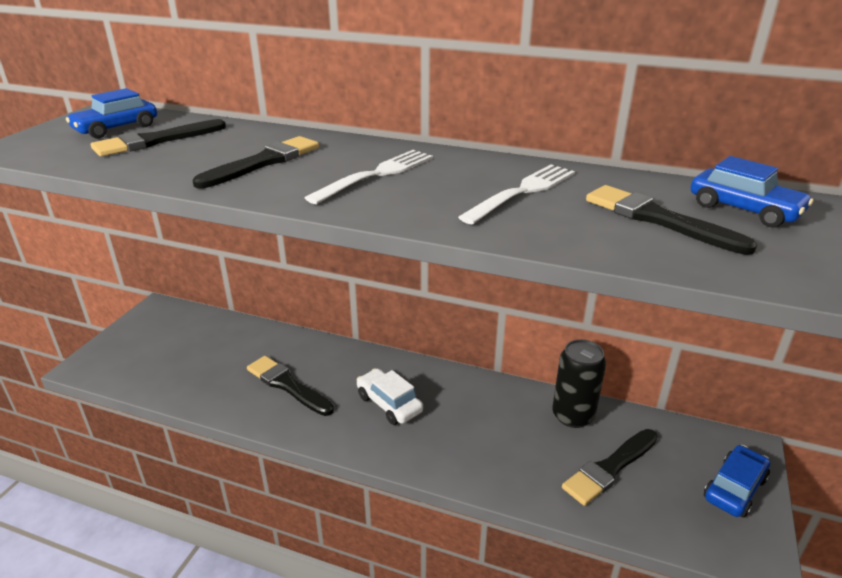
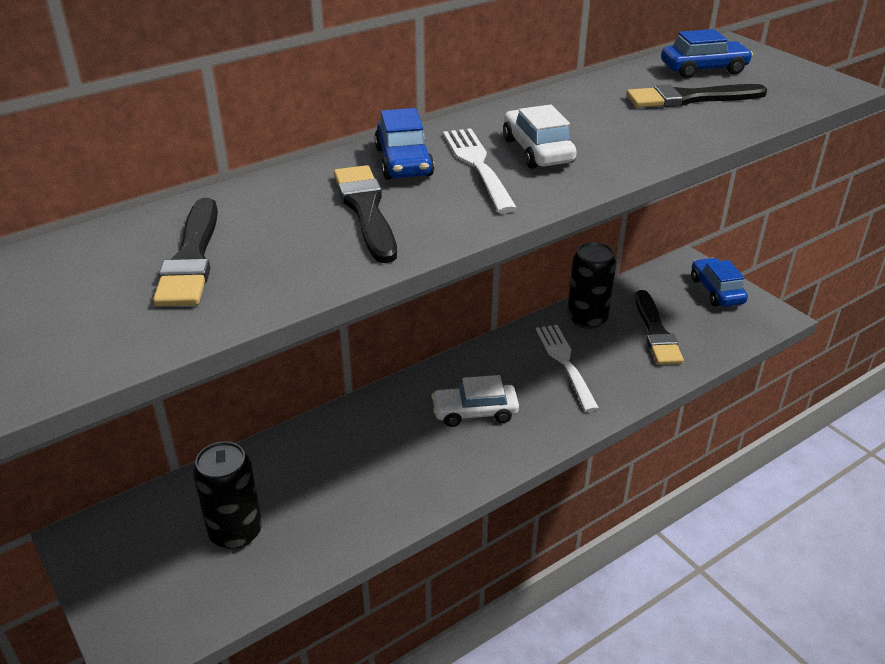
camera: 55 degrees left, 5 degrees up
(116, 128) = (92, 277): blue car -> blue car (404, 162)
(193, 355) = (236, 532): none -> black can
(287, 385) = (375, 471): black brush -> none
(433, 187) = (537, 151): none -> white car
(522, 192) = (591, 122): white fork -> white fork (565, 363)

